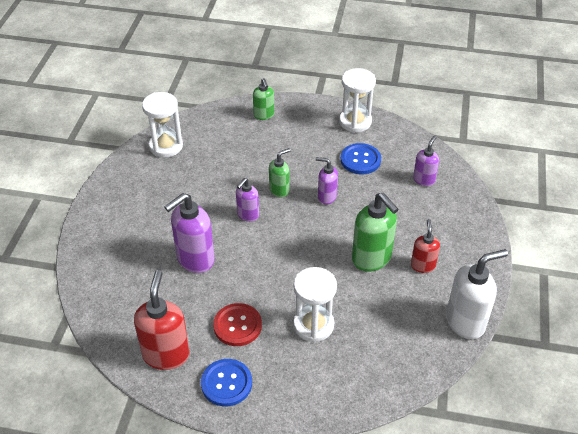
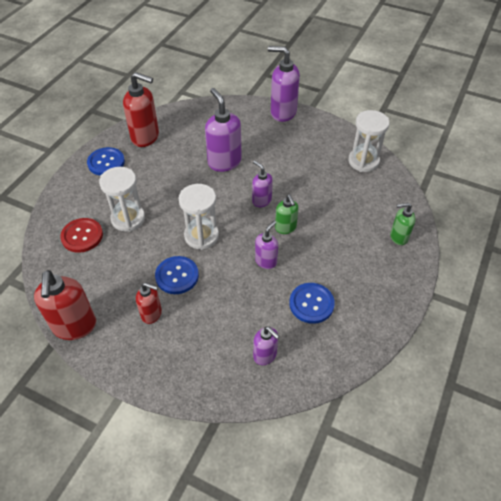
camera: 105 degrees right, 5 degrees up
(91, 223) = (283, 112): none -> purple soap dispenser
(237, 325) = (150, 176): red button -> red button (82, 236)
(355, 122) = (376, 316): white hourglass -> white hourglass (201, 236)
(372, 259) = (177, 276): green soap dispenser -> blue button
(465, 322) = (75, 326): white soap dispenser -> red soap dispenser

